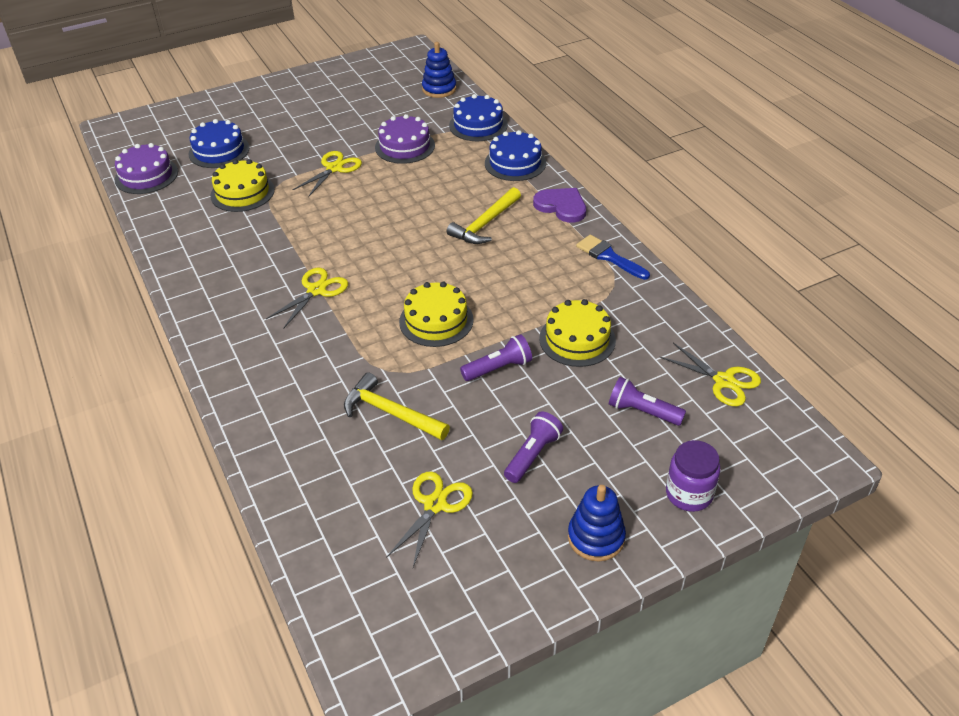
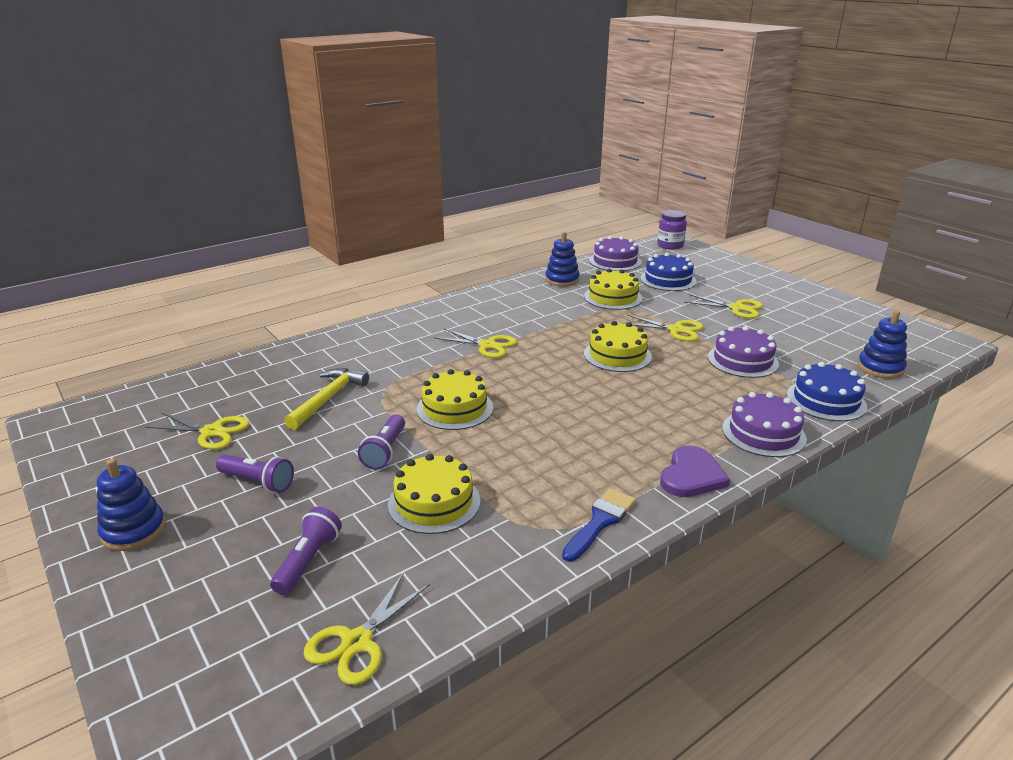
camera: 80 degrees right, 15 degrees down
(175, 220) = (562, 280): none -> blue stacking toy
(306, 126) = (737, 308): none -> yellow scissors
(370, 210) = (617, 355): none -> yellow cake
(485, 224) = (626, 422): yellow hammer -> none
(498, 368) = (385, 451): purple flashlight -> purple flashlight turned 45 degrees clockwise
(515, 163) = (763, 433): blue cake -> purple cake
(689, 494) = (166, 604): purple jar -> purple jar (670, 245)

